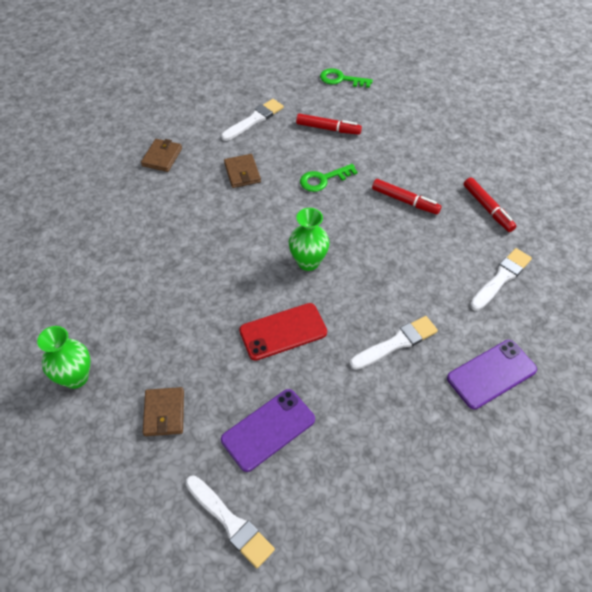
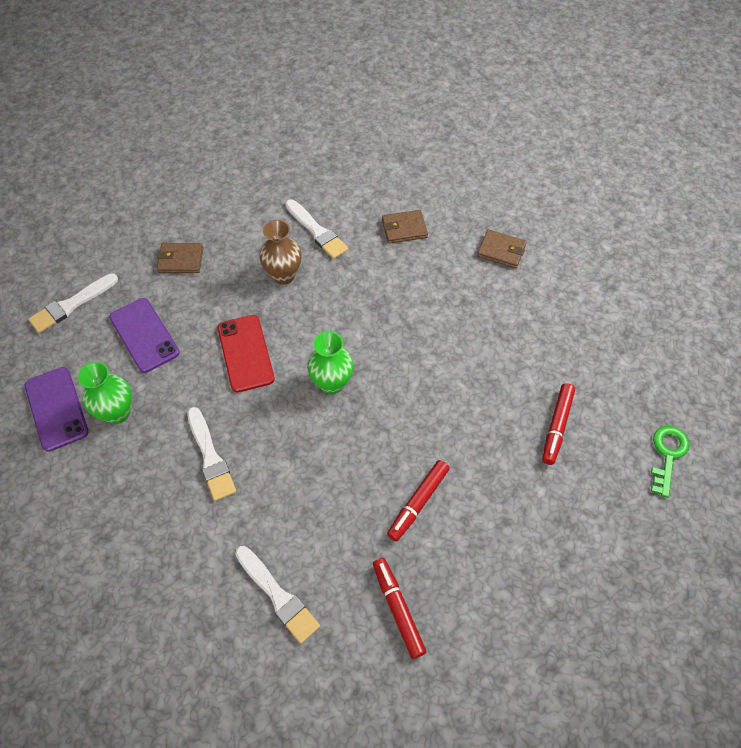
camera: 95 degrees right, 5 degrees up
(76, 377) = (230, 199): green vase -> green vase (117, 412)
(187, 312) = (283, 275): none -> brown vase
(242, 173) = (474, 326): brown wallet -> brown wallet (404, 228)
(254, 120) = (570, 342): white brush -> white brush (317, 231)
(323, 179) = (460, 411): green key -> none
(487, 208) = (398, 609): red marker -> red marker turned 90 degrees clockwise
(491, 374) = (150, 548): purple phone -> purple phone (56, 408)

